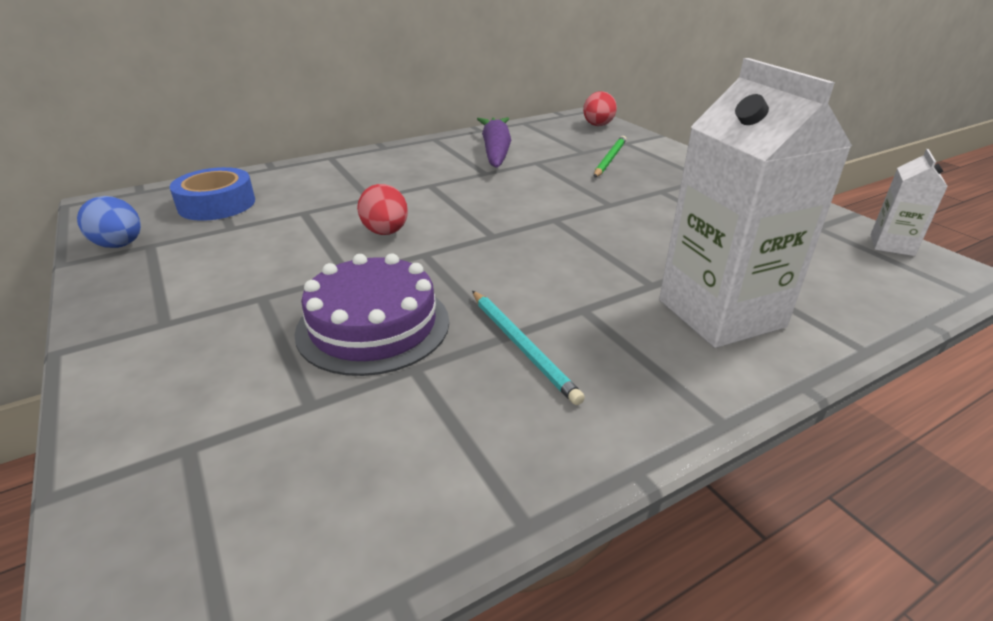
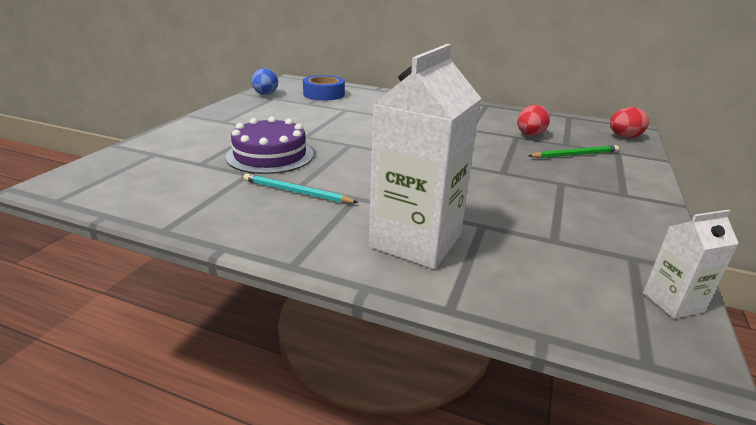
camera: 50 degrees right, 5 degrees down
(385, 232) = (356, 130): red egg -> red egg (530, 135)
(495, 151) = (505, 123): purple carrot -> none
(522, 346) = (296, 192): turquoise pencil -> turquoise pencil turned 90 degrees clockwise

